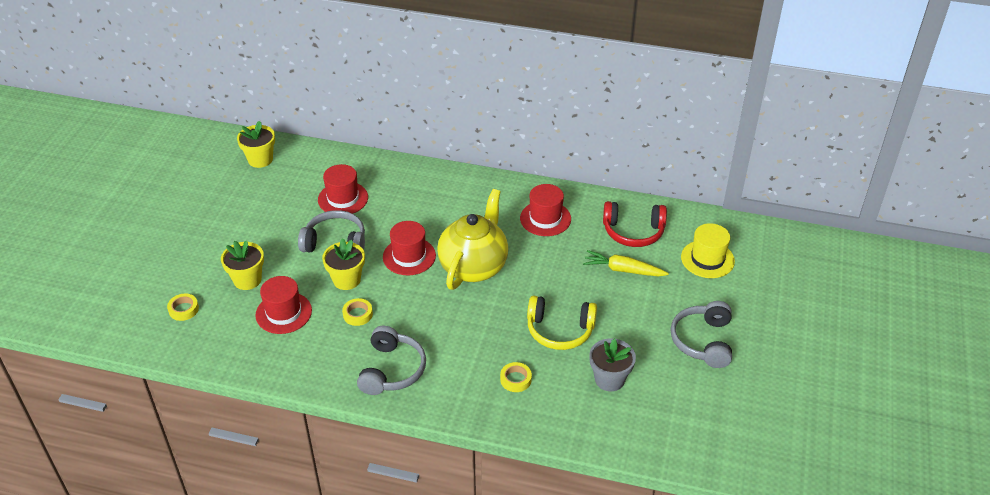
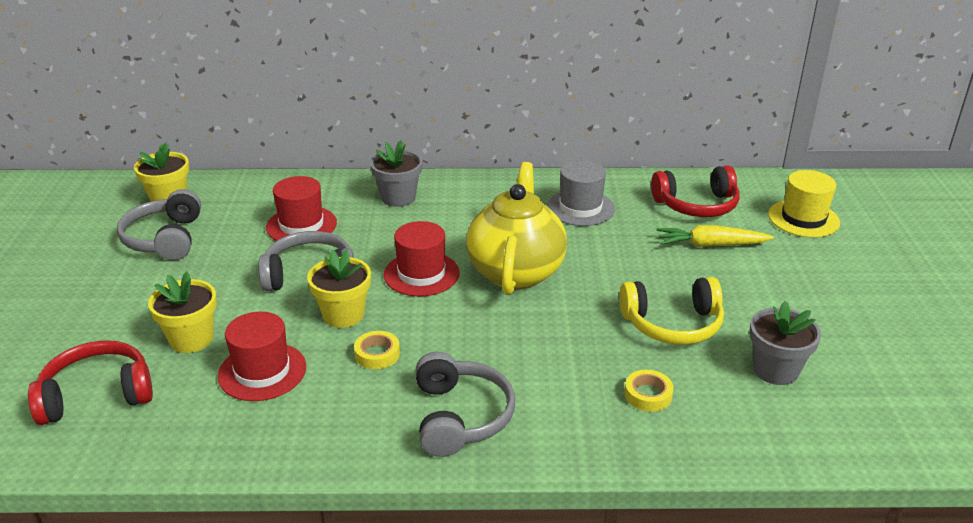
camera: 15 degrees left, 10 degrees down
(183, 309) = (97, 395): yellow tape -> red headphones
(418, 185) = (398, 198): none -> grey flower pot
(545, 218) = (580, 208): red hat -> grey hat
(702, 341) = (862, 304): grey headphones -> grey headphones (165, 239)

